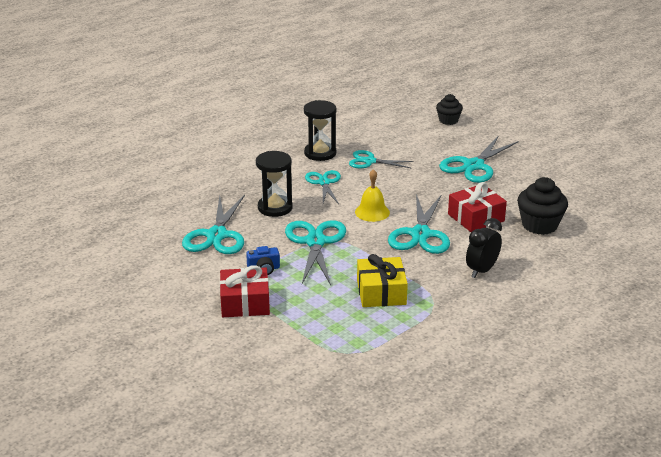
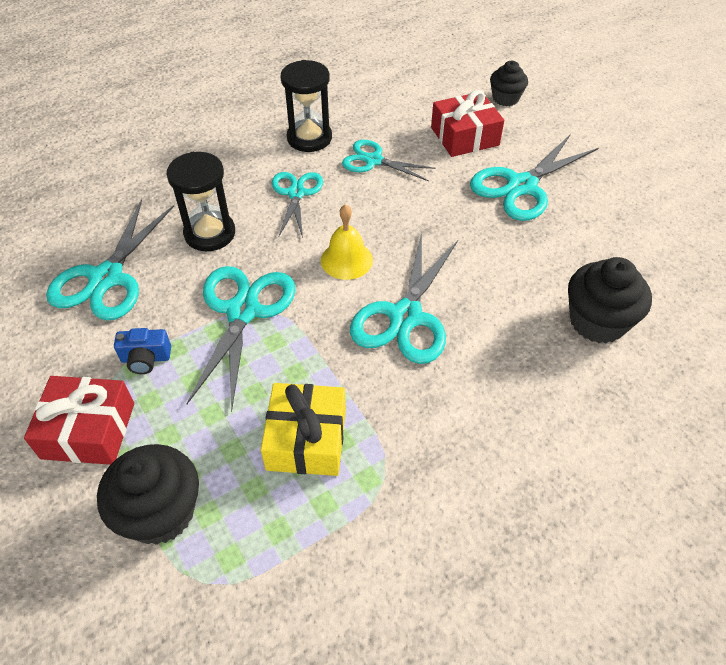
camera: 10 degrees right, 20 degrees up
(308, 330) = (160, 512): none -> black cupcake
(476, 217) = (500, 292): red gift -> red gift (464, 136)
(481, 270) = (482, 412): black clock -> none

